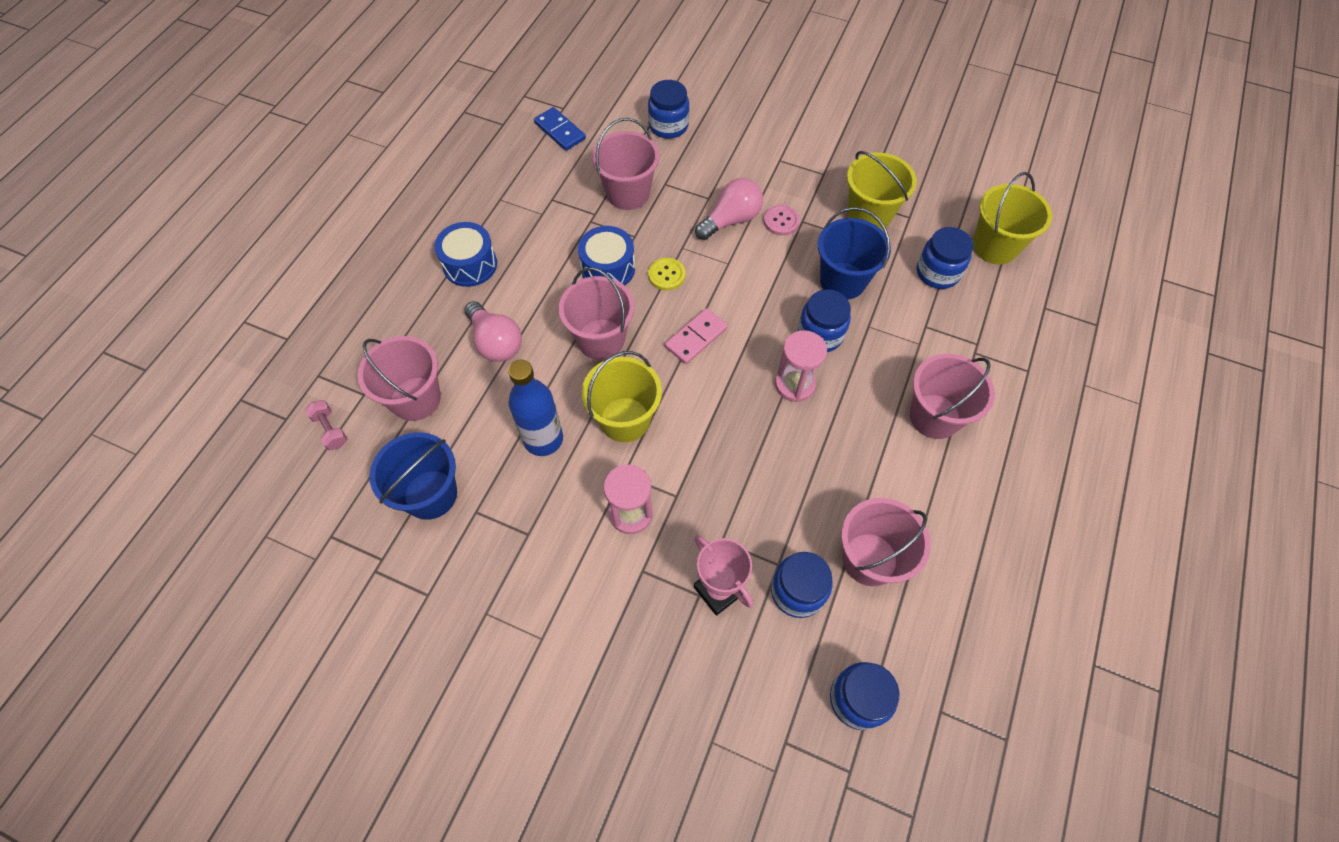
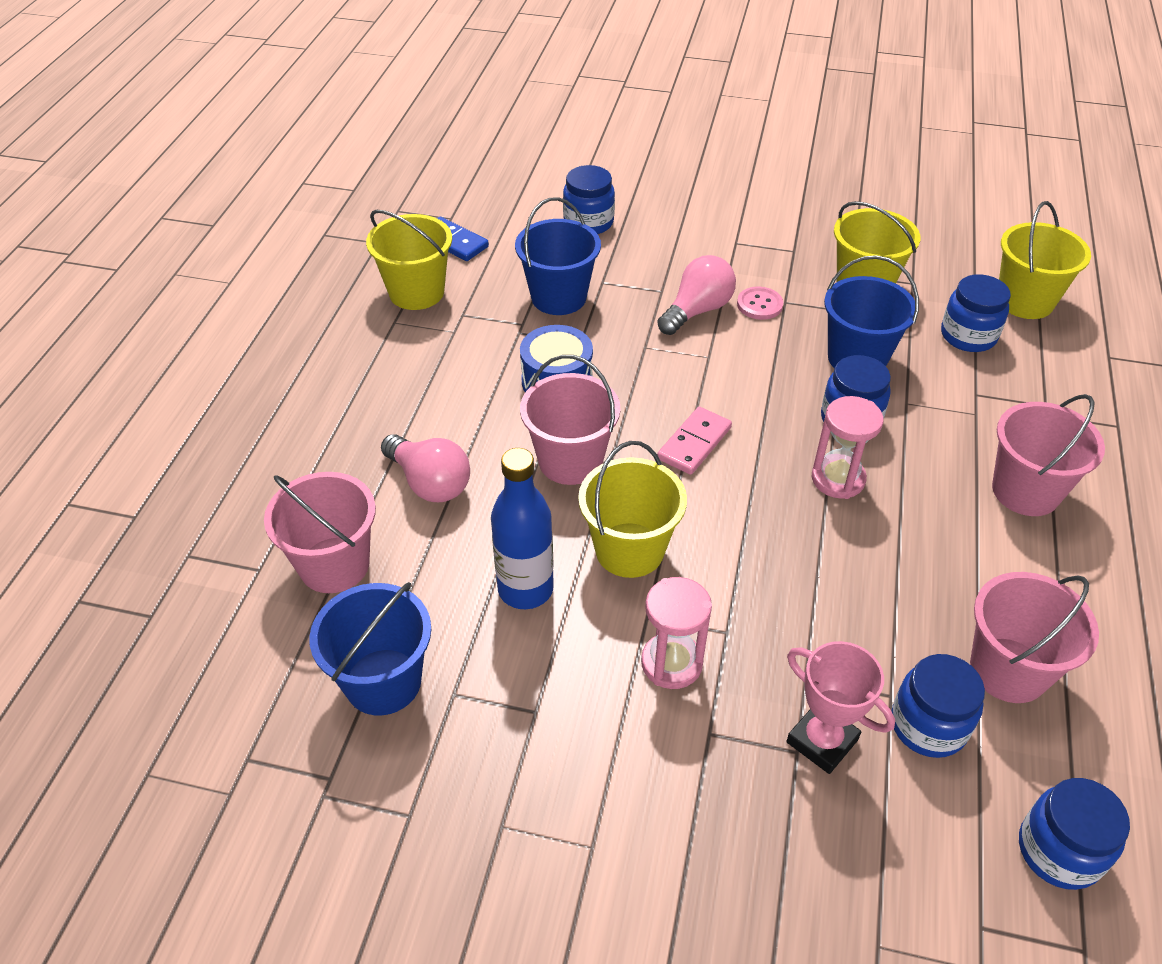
camera: 10 degrees left, 15 degrees down
(330, 430) = (219, 620): pink dumbbell -> none
(470, 264) = (372, 398): blue drum -> none
(522, 174) = (416, 292): none -> yellow bucket
(628, 193) = (559, 297): pink bucket -> blue bucket
(666, 275) = (634, 379): yellow button -> none

